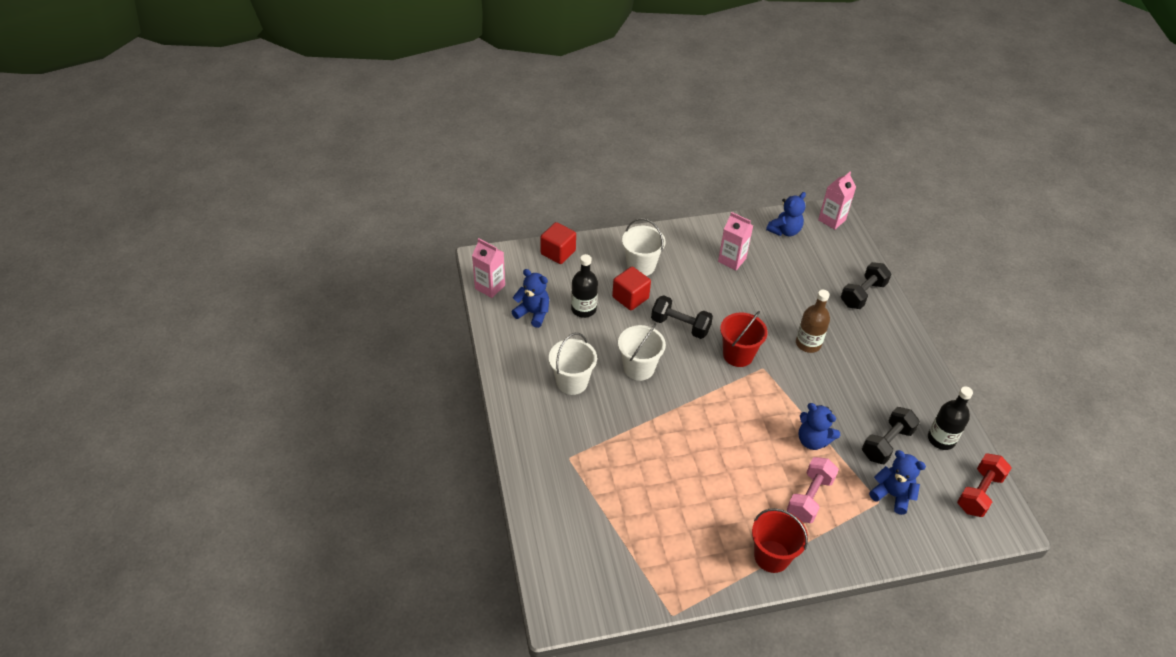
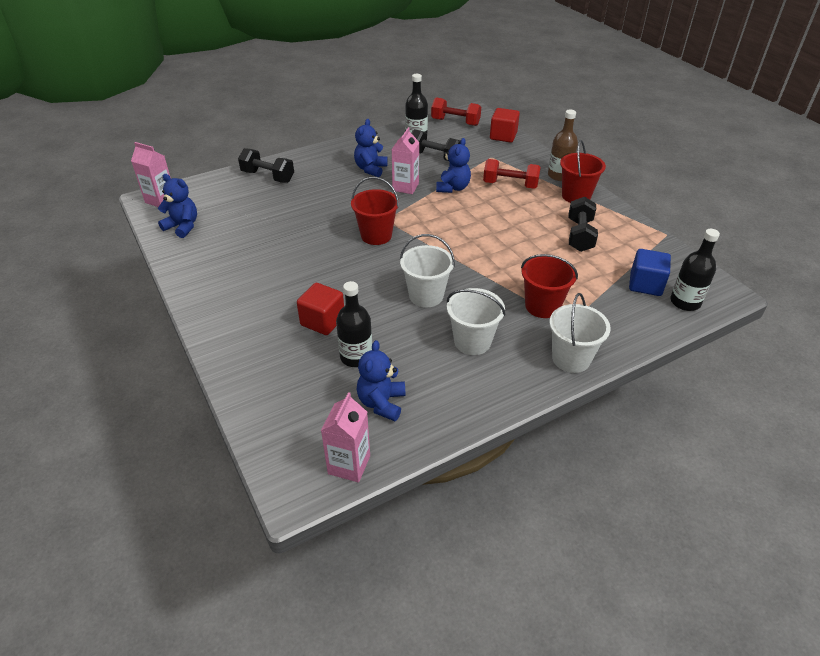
camera: 105 degrees left, 5 degrees down
(558, 252) = (258, 406): red cube -> red cube (503, 136)
(559, 567) = (685, 302): none -> black bottle
(596, 446) = (542, 306): none -> red bucket
(596, 545) = (645, 284): none -> blue cube
(641, 266) = (265, 322): white bucket -> white bucket (571, 358)
(680, 326) = (352, 277): black dumbbell -> black dumbbell (580, 235)
(732, 260) = (238, 256): pink carton -> pink carton (405, 187)
(808, 344) = (343, 199): brown bottle -> brown bottle (559, 175)
(809, 497) = (510, 185): pink dumbbell -> red dumbbell
(892, 495) = (481, 152): blue teddy bear -> blue teddy bear (370, 169)

